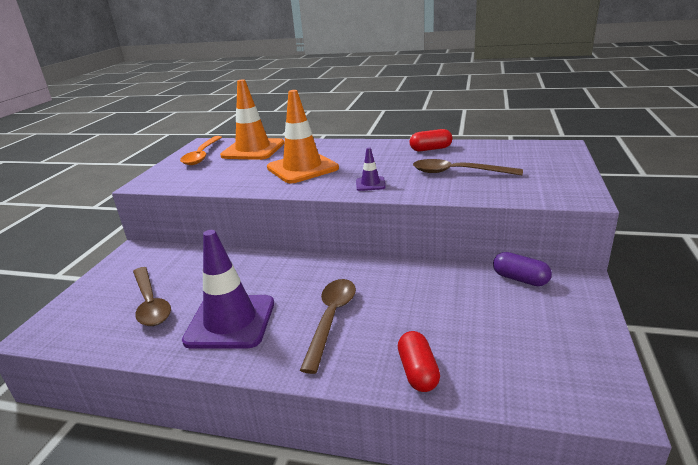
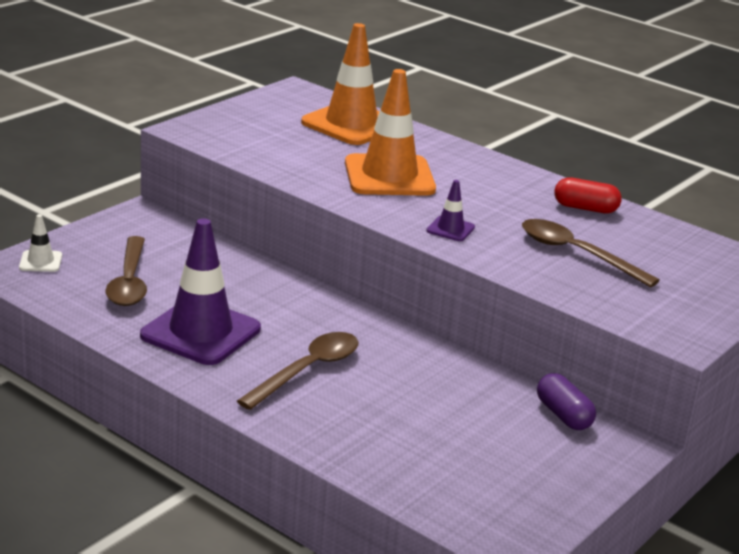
camera: 20 degrees right, 0 degrees up
(68, 314) = (40, 261): none -> white traffic cone
(202, 155) = (280, 110): orange spoon -> none
(418, 372) = (352, 449): red capsule -> none

